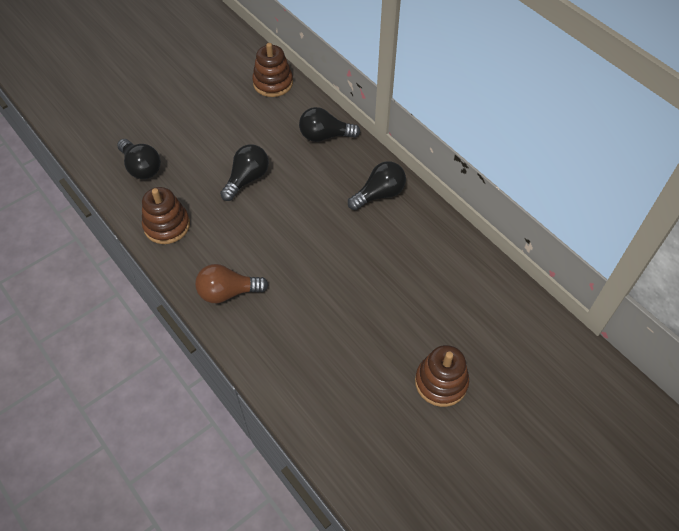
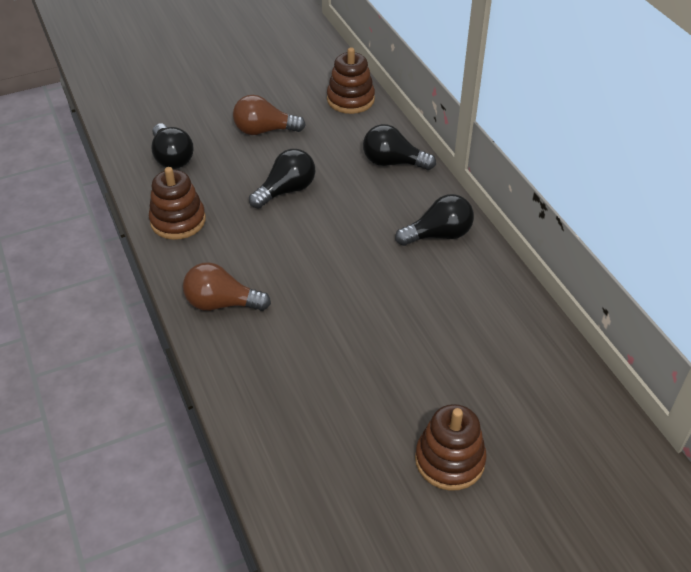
camera: 15 degrees right, 10 degrees down
(211, 126) = (264, 130): none -> brown light bulb

